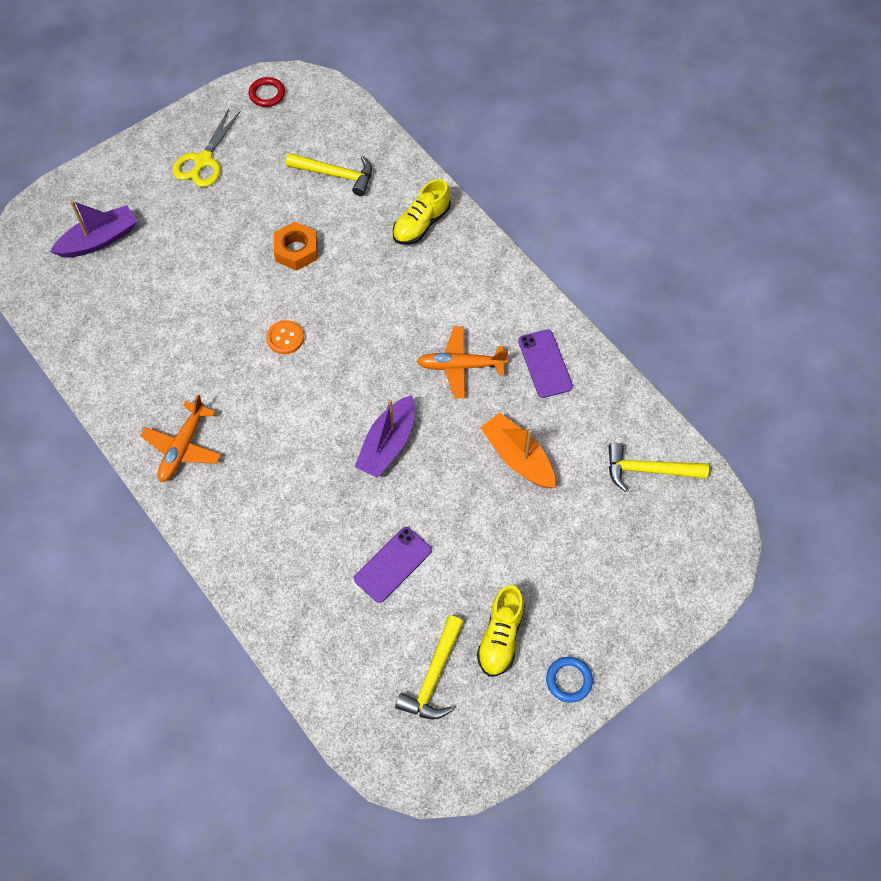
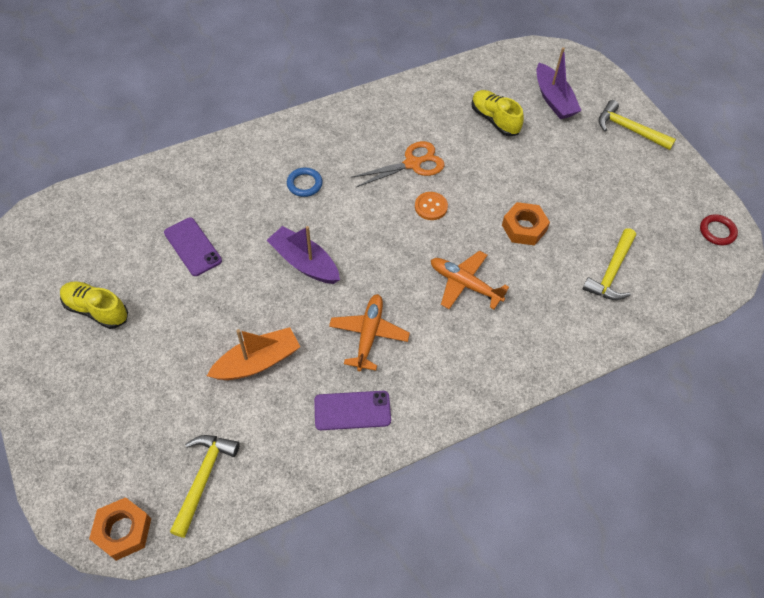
camera: 100 degrees right, 5 degrees down
(183, 447) = (344, 130): orange plane -> orange plane (465, 284)
(203, 161) = (634, 174): yellow scissors -> none
(225, 366) = (412, 164): none -> orange scissors
(421, 224) = (542, 334): yellow shoe -> yellow shoe (494, 120)
(433, 677) = (87, 256): yellow hammer -> yellow hammer (628, 129)
(569, 680) = (35, 352): blue ring -> blue ring (304, 184)
(717, 521) = (123, 531): none -> orange nut

